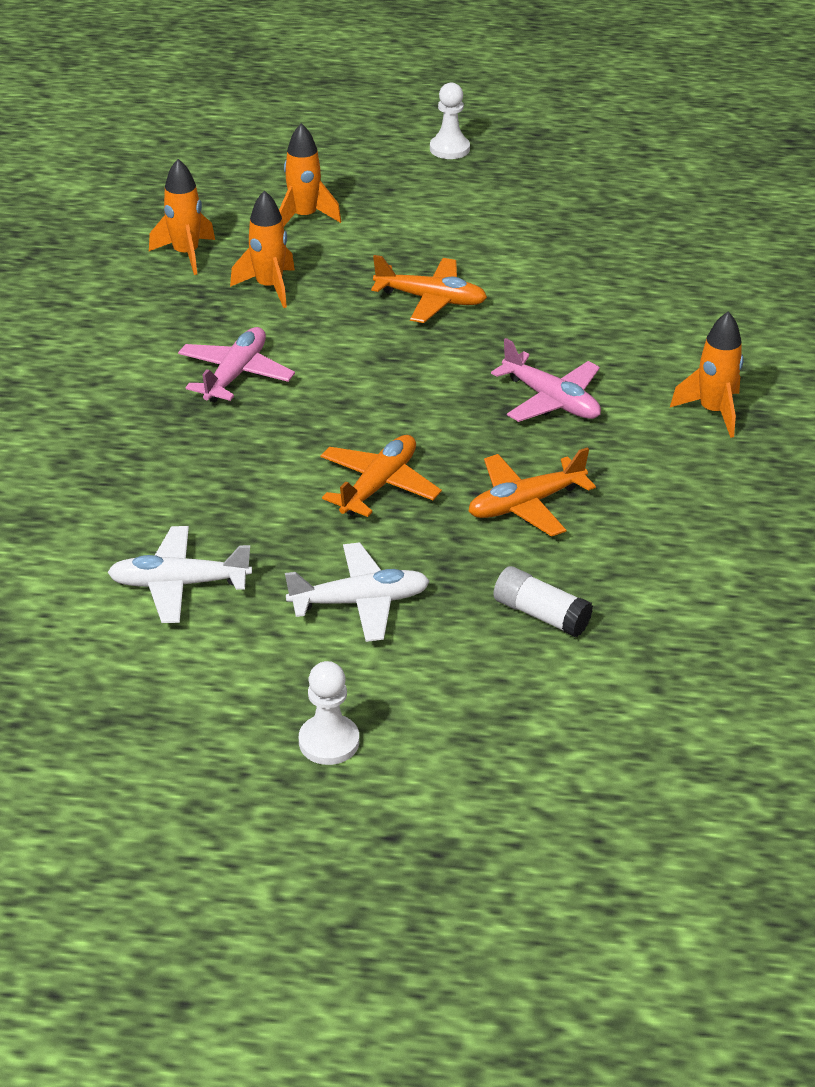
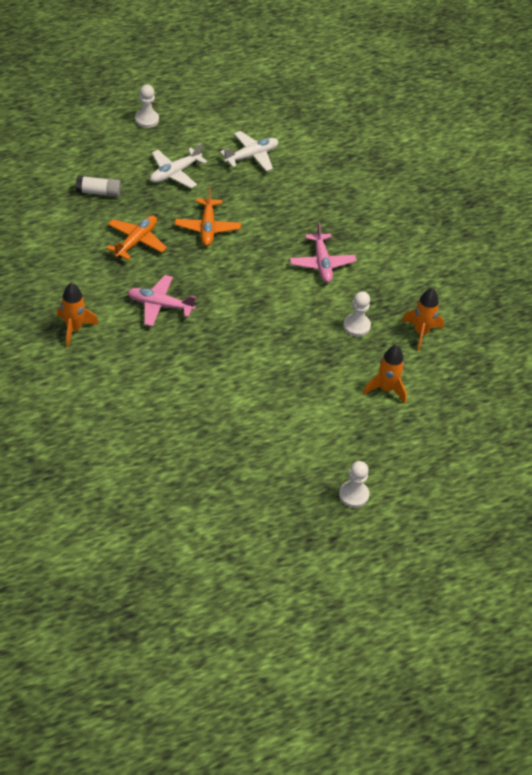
camera: 145 degrees right, 10 degrees up
(269, 287) = (356, 326): orange rocket -> white pawn
(431, 299) = (266, 351): orange plane -> none

